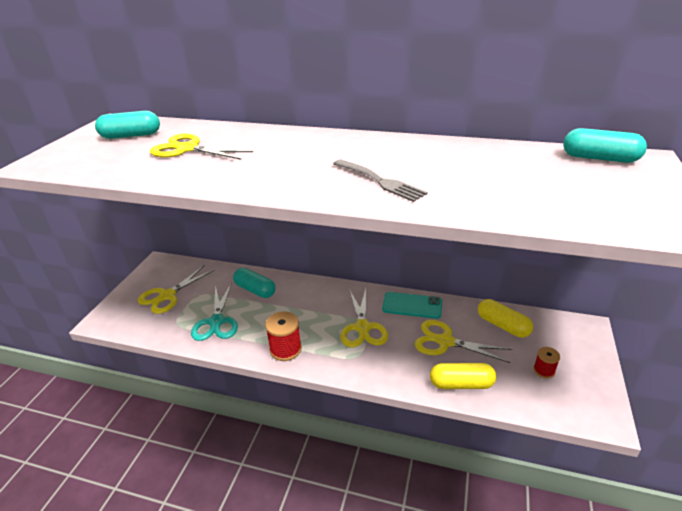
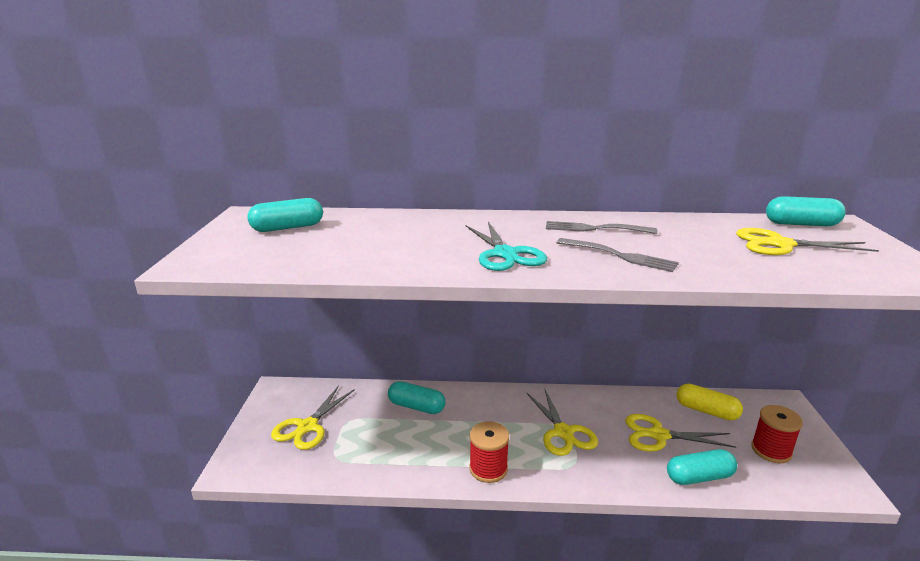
camera: 15 degrees left, 10 degrees down
(187, 149) = (373, 238): yellow scissors -> yellow scissors (780, 244)
(216, 322) = (387, 449): turquoise scissors -> turquoise scissors (505, 254)
(384, 151) = (595, 229): none -> grey fork
(412, 305) = (603, 402): turquoise phone -> none
(461, 384) = (699, 477): yellow capsule -> turquoise capsule
(544, 370) = (771, 450): red spool -> red spool, size x1.68

